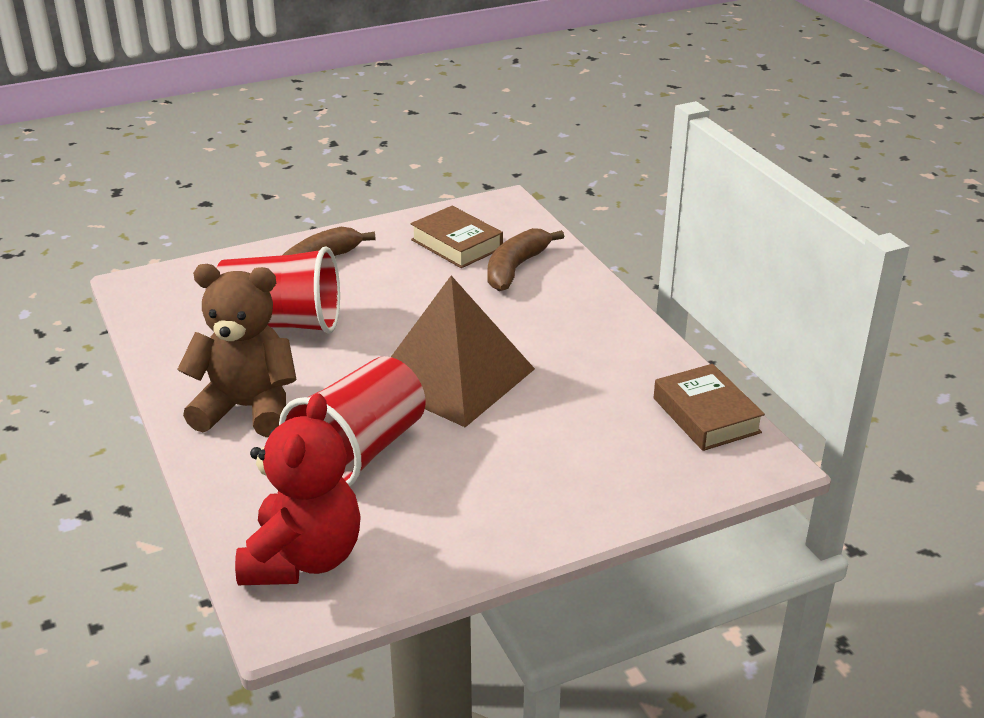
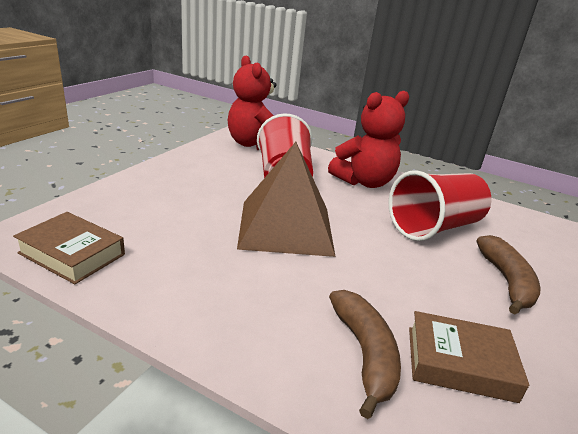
camera: 140 degrees right, 5 degrees down
(247, 408) = (364, 182): brown teddy bear -> red teddy bear

